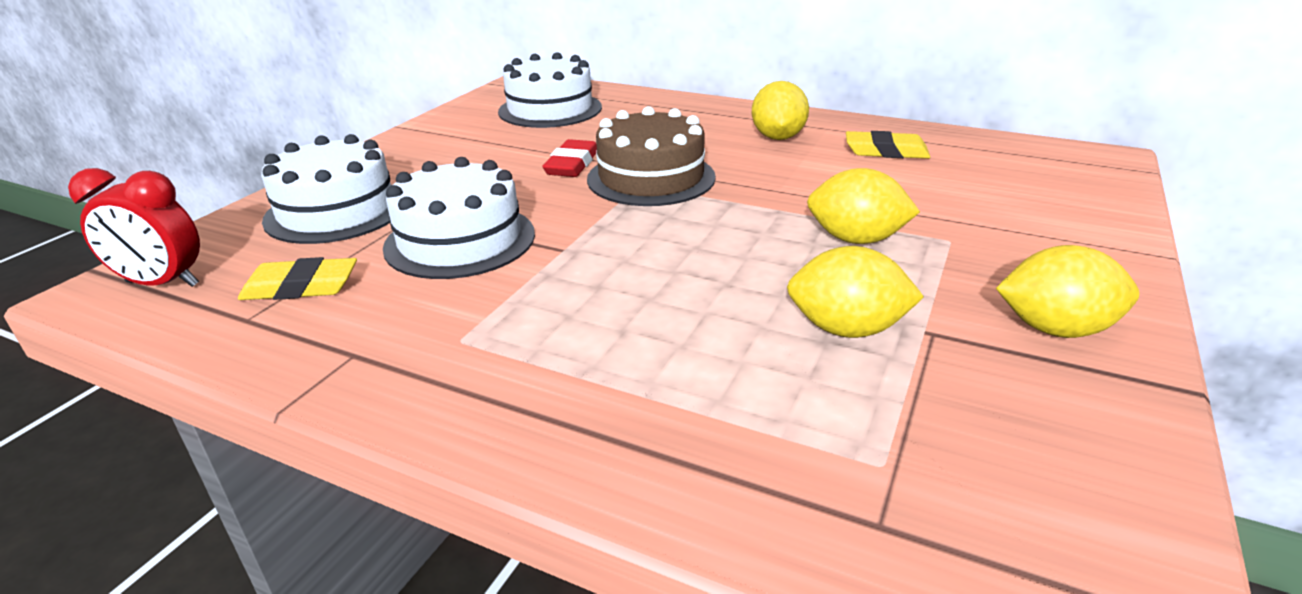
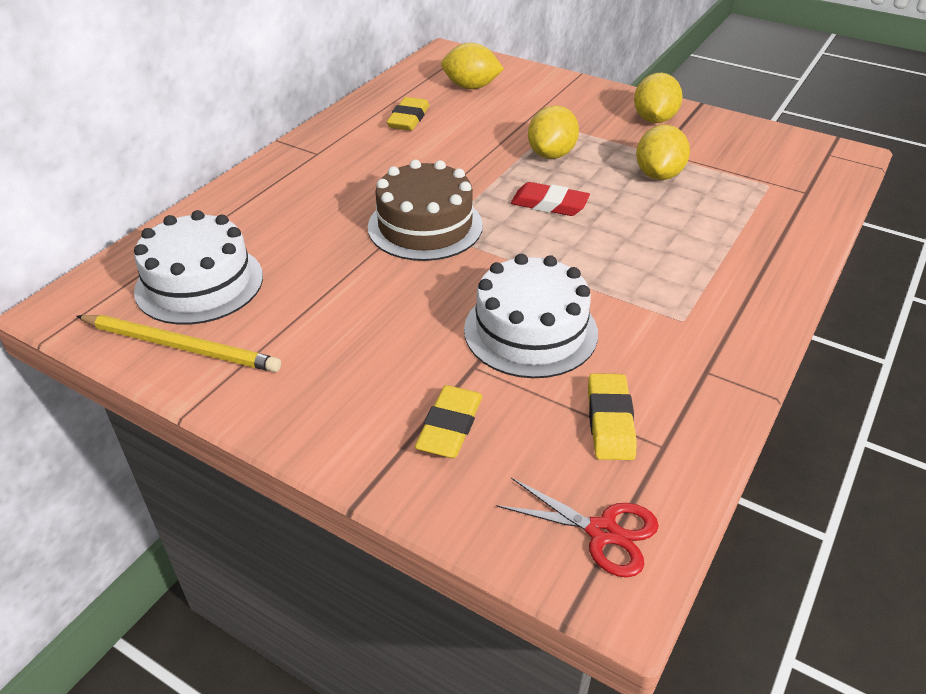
camera: 85 degrees left, 10 degrees up
(162, 284) = (602, 532): red clock -> red scissors
(336, 211) = (449, 426): white cake -> yellow eraser
(472, 115) = (181, 346): none -> yellow pencil
(572, 164) = (378, 268): red eraser -> red eraser (549, 204)
(778, 137) = (358, 157): yellow lemon -> yellow lemon (471, 87)

